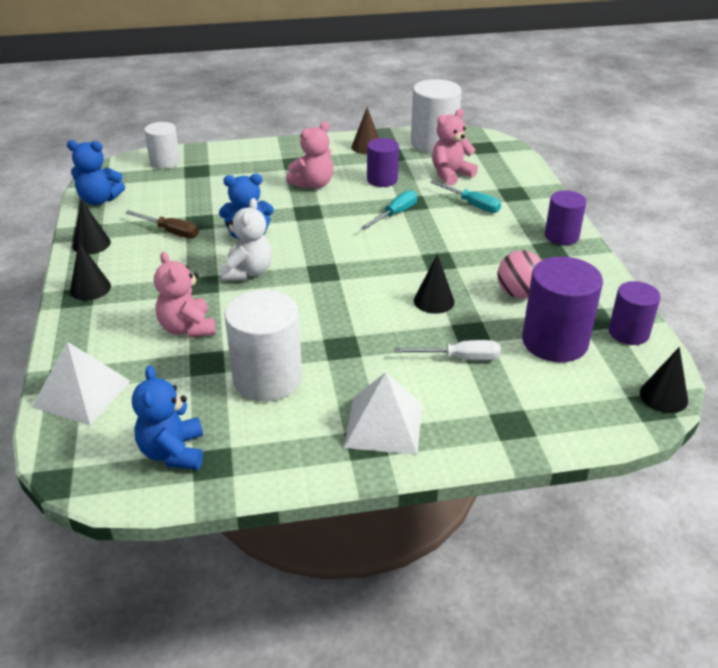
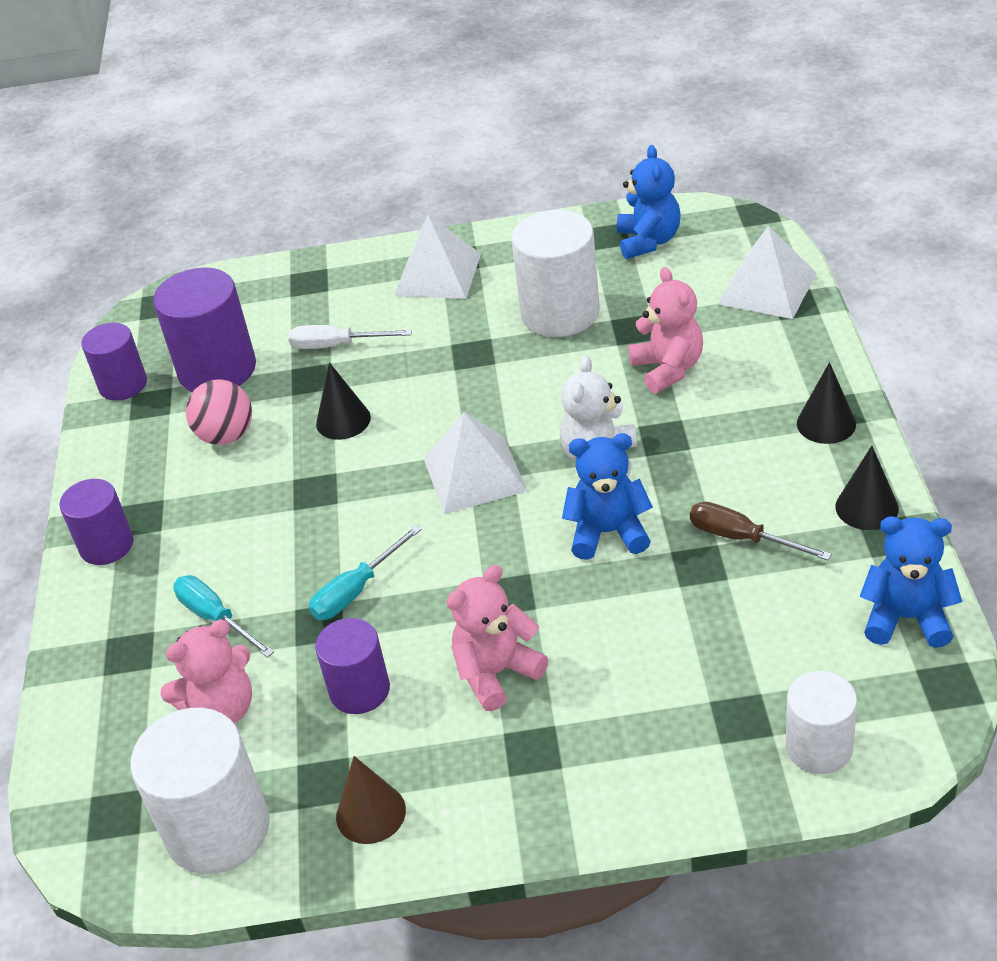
camera: 170 degrees left, 5 degrees up
(332, 266) = (474, 474): none -> white pyramid
(663, 396) = (139, 314): black cone -> none

